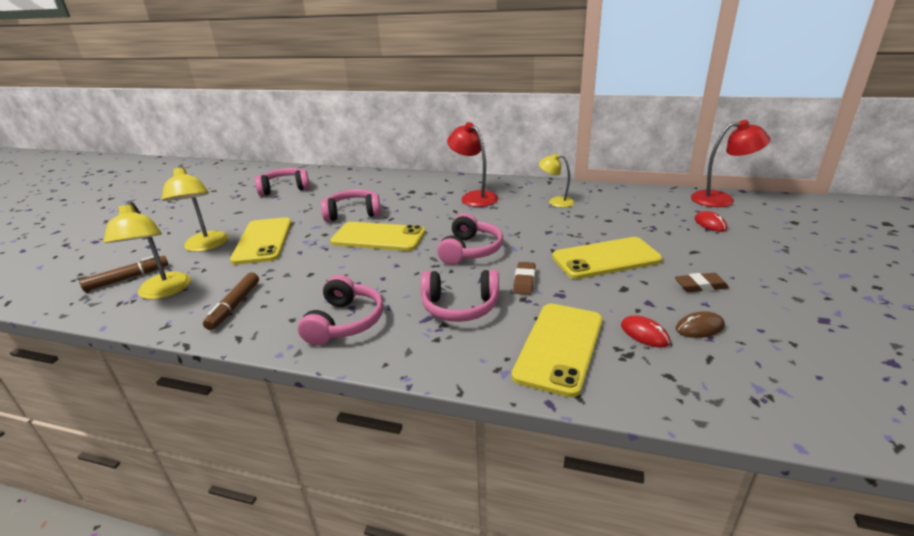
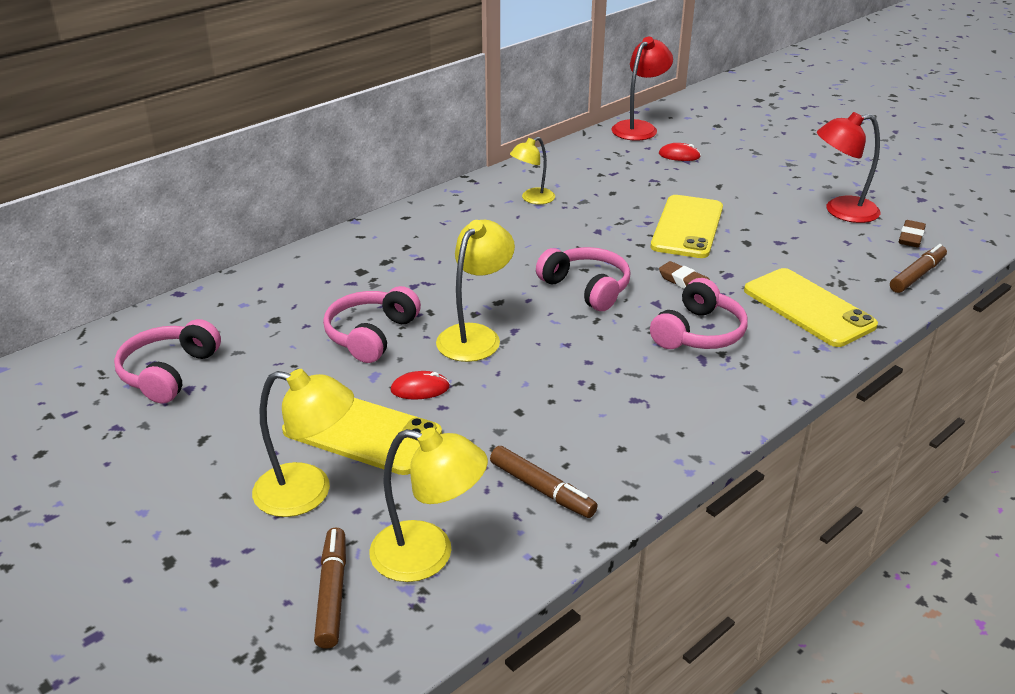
camera: 60 degrees left, 5 degrees up
(345, 322) = (662, 411): pink headphones -> none
(378, 237) = (475, 336): yellow phone -> yellow lamp
(474, 197) = (447, 237): red lamp -> red lamp (841, 211)
(644, 334) = (821, 264): red mouse -> red mouse (420, 389)
(699, 327) = (831, 239): brown mouse -> none
(700, 286) = (775, 210): brown eraser -> brown eraser (911, 237)
(714, 400) = (916, 275): none -> brown marker

